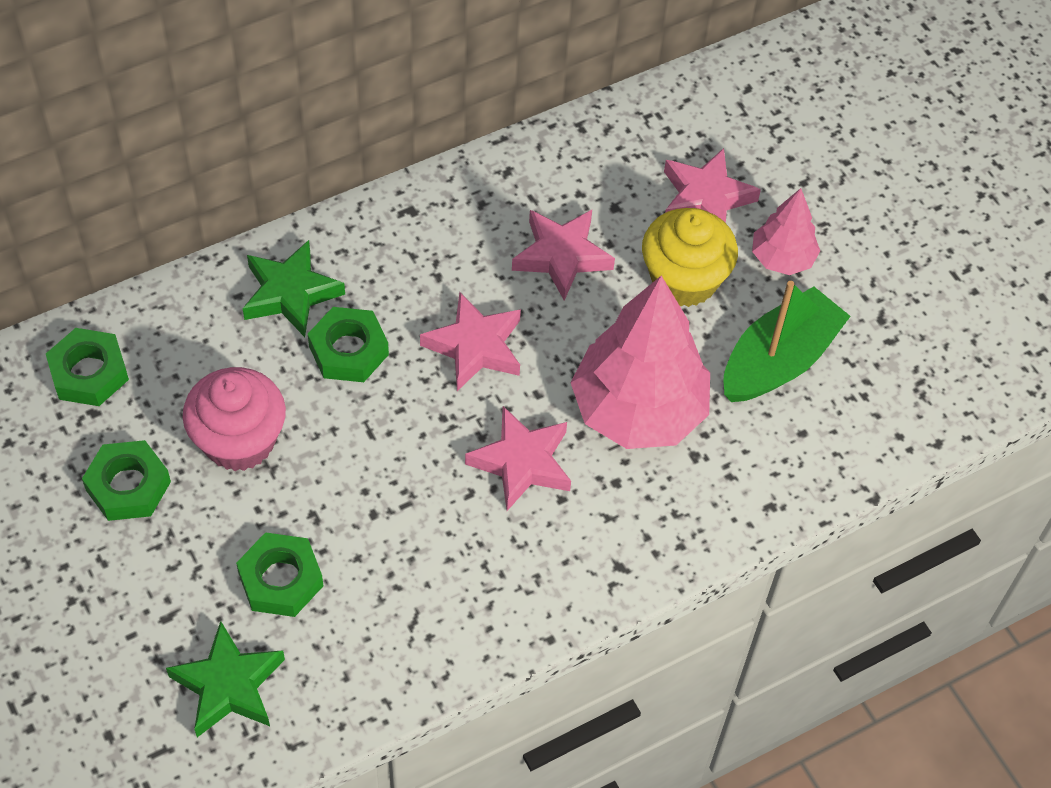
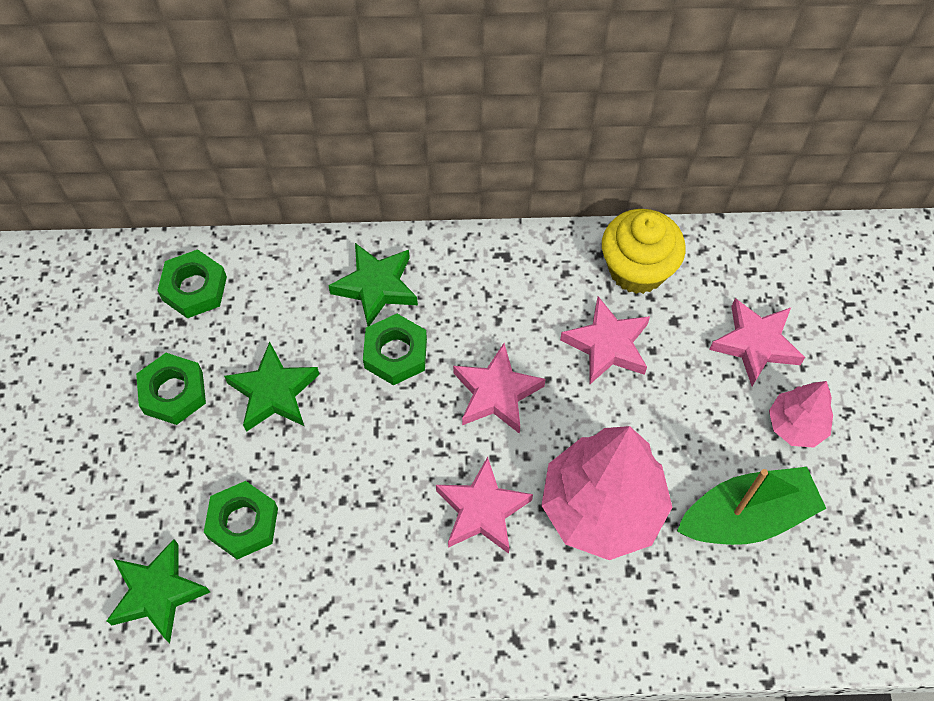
camera: 30 degrees right, 5 degrees up
(239, 441) = (273, 392): pink cupcake -> green star
(684, 279) = (700, 408): yellow cupcake -> yellow cupcake (637, 269)

